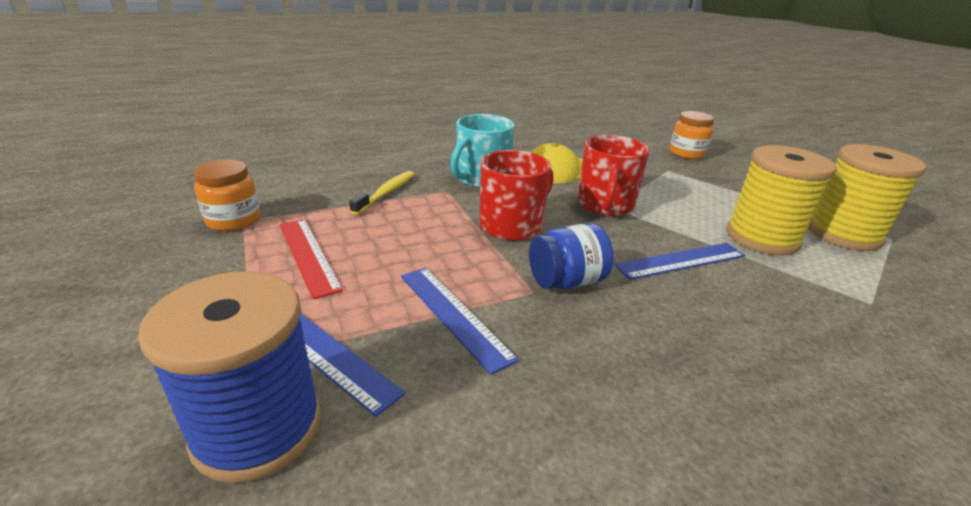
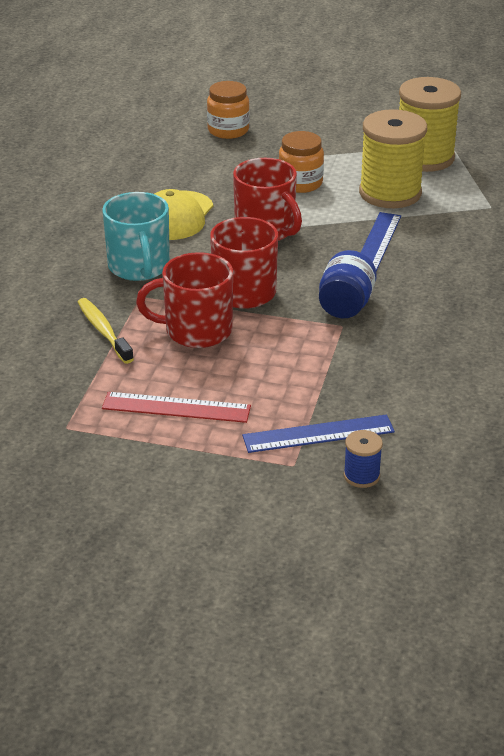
camera: 50 degrees left, 5 degrees up
(233, 220) = (60, 432): orange jar -> orange jar (300, 183)
(258, 428) = (361, 476): blue spool -> blue spool, size x0.44
(430, 225) = (196, 330): none -> red mug
(454, 314) = (331, 369): blue ruler -> none

